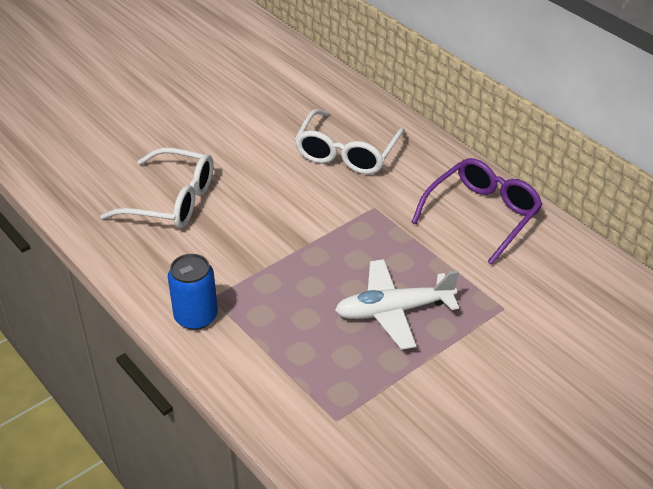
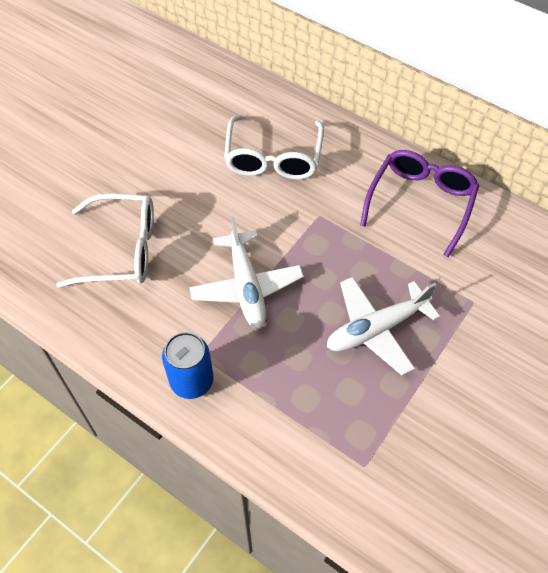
camera: 15 degrees left, 15 degrees up
(278, 252) = (246, 287): none -> white plane

